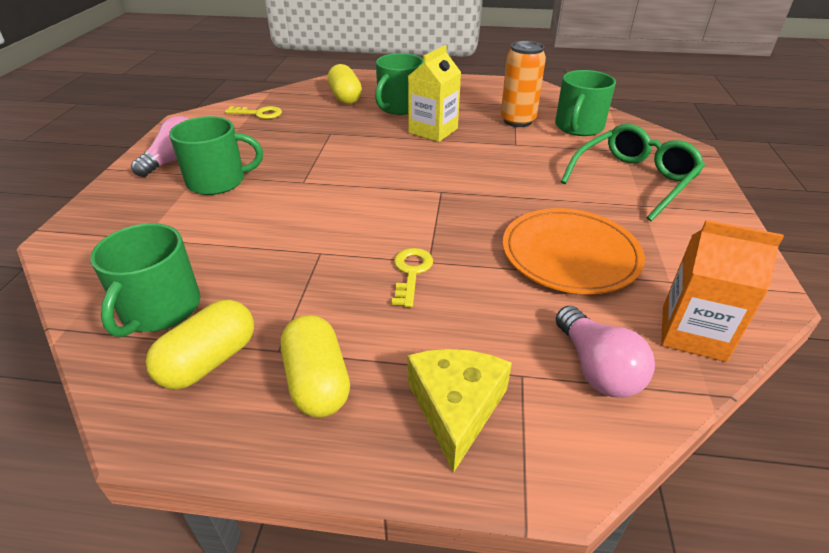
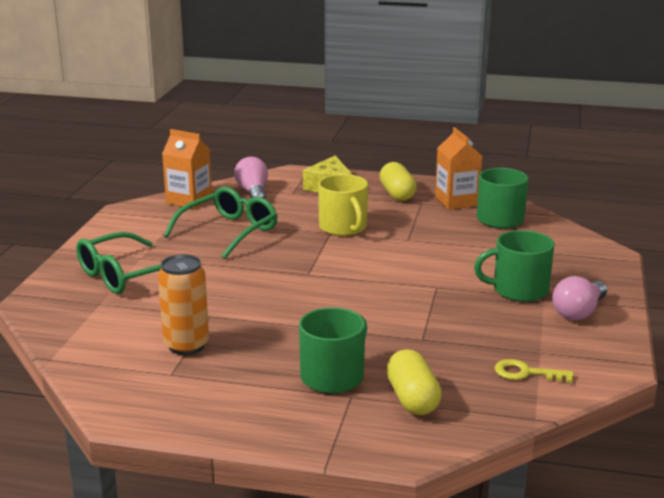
camera: 175 degrees left, 15 degrees down
(209, 361) = (456, 201): yellow capsule -> orange carton
(411, 272) = (343, 227): yellow key -> yellow mug
(433, 131) = (297, 336): yellow carton -> none
(570, 254) = (229, 231): orange plate -> green glasses
(578, 127) = (119, 333): green mug -> none

